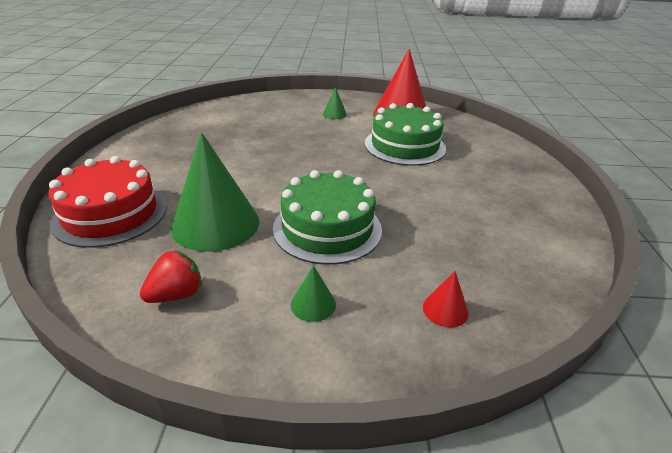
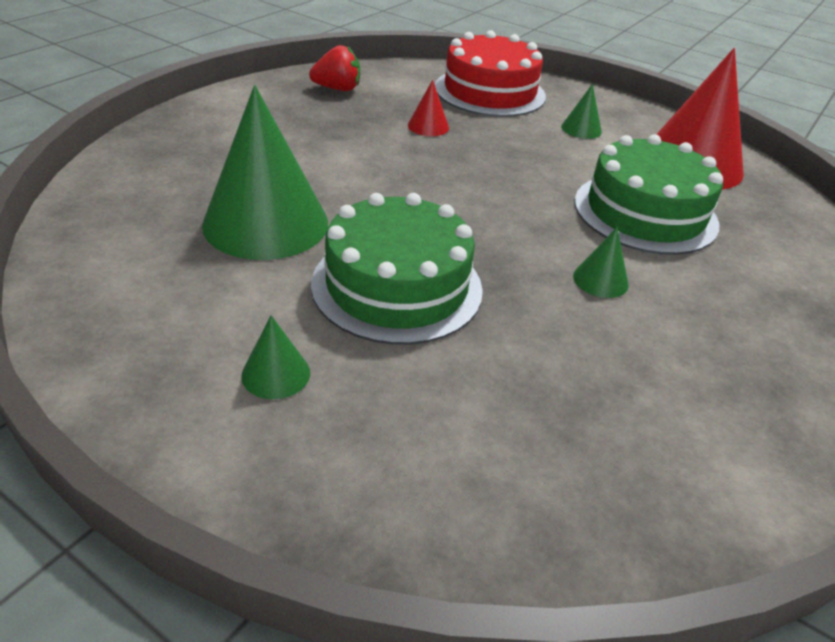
camera: 30 degrees right, 5 degrees up
(110, 214) = (168, 166): red cake -> red cake (490, 92)
(176, 295) = (141, 288): red strawberry -> red strawberry (337, 89)
(418, 186) = (600, 280): none -> green cone
(445, 310) = (442, 471): red cone -> red cone (428, 126)

